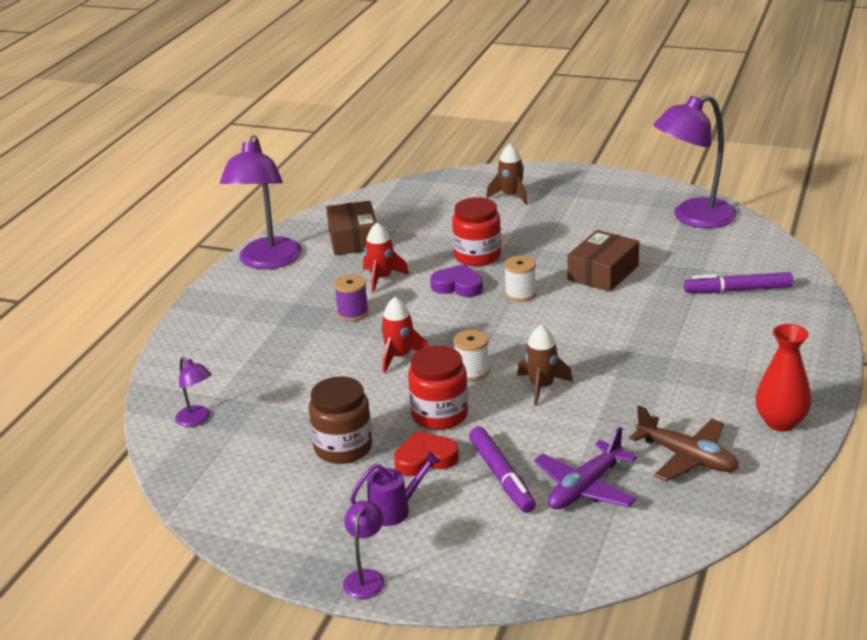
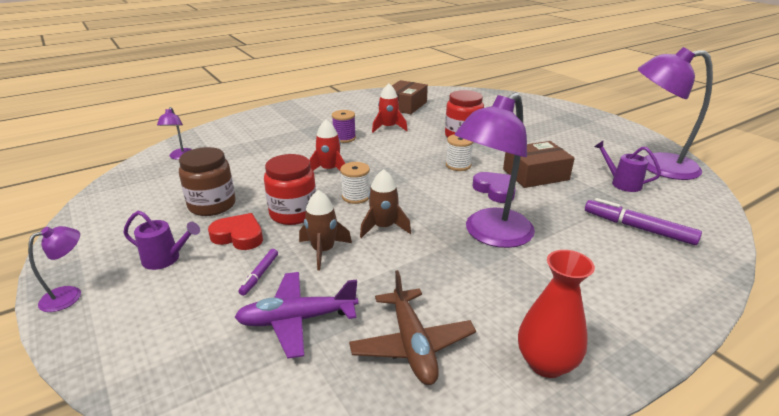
camera: 35 degrees right, 0 degrees up
(267, 261) = (345, 101): purple lamp -> purple lamp (491, 235)
(458, 286) = (425, 147): purple heart -> purple heart (495, 190)
(502, 476) = (260, 275): purple marker -> purple marker, size x0.55
(511, 196) = (531, 114): brown rocket -> brown rocket (323, 251)
(683, 250) = (621, 183): none -> purple watering can

